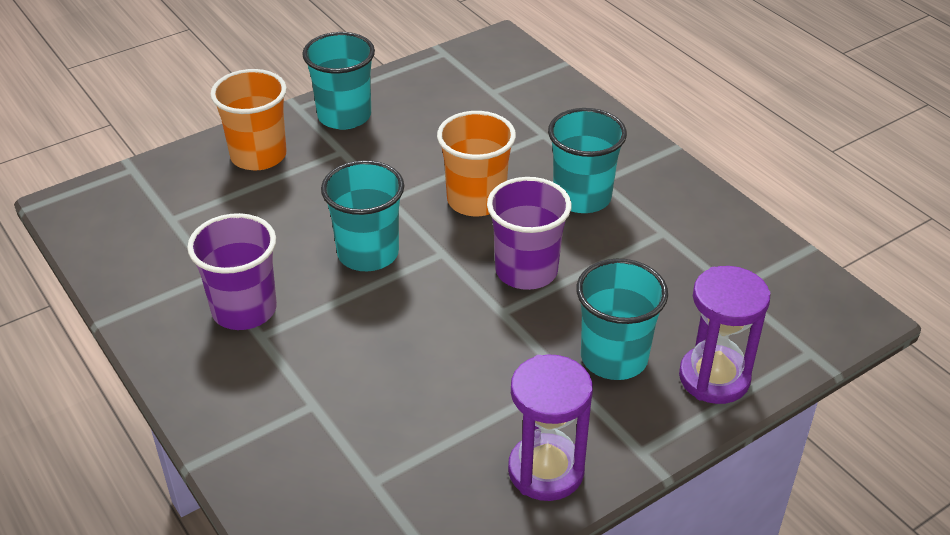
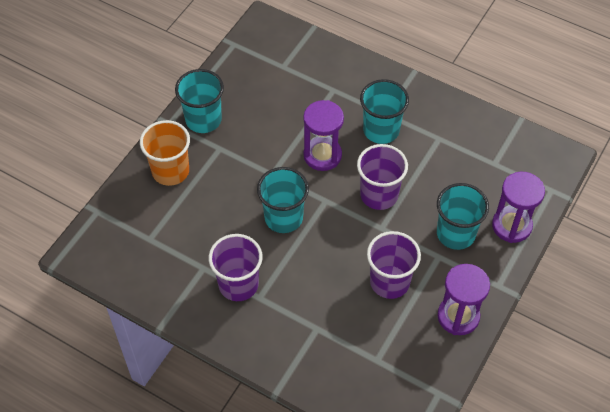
camera: 25 degrees left, 15 degrees up
(467, 384) = (389, 282): none -> purple cup
(476, 200) = (322, 155): orange cup -> purple hourglass

